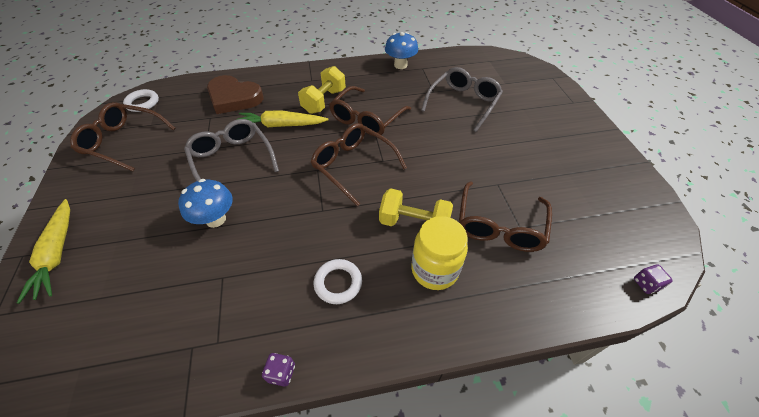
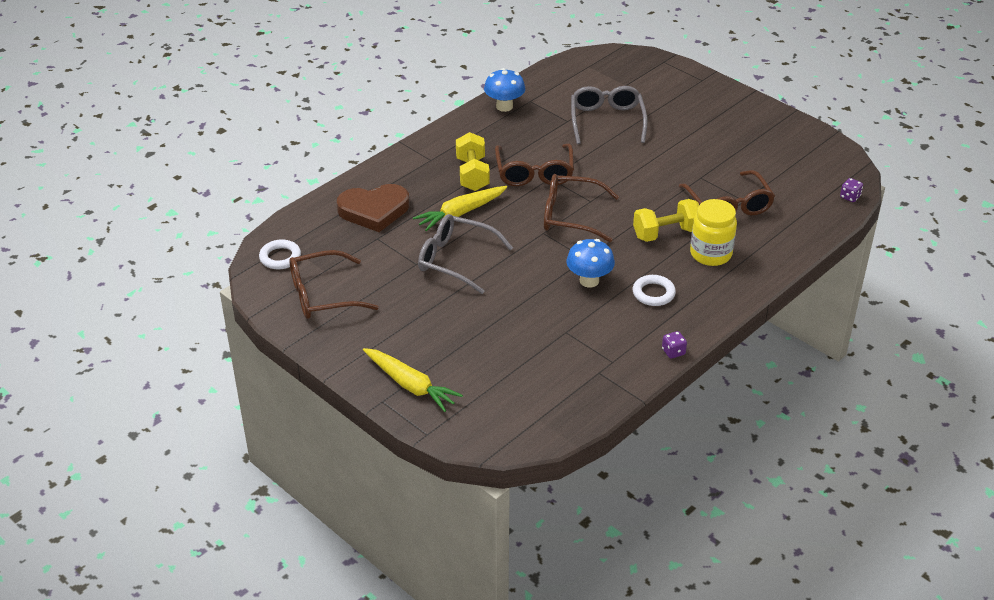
camera: 35 degrees left, 10 degrees down
(215, 219) = (507, 304): blue mushroom -> blue mushroom (589, 281)

